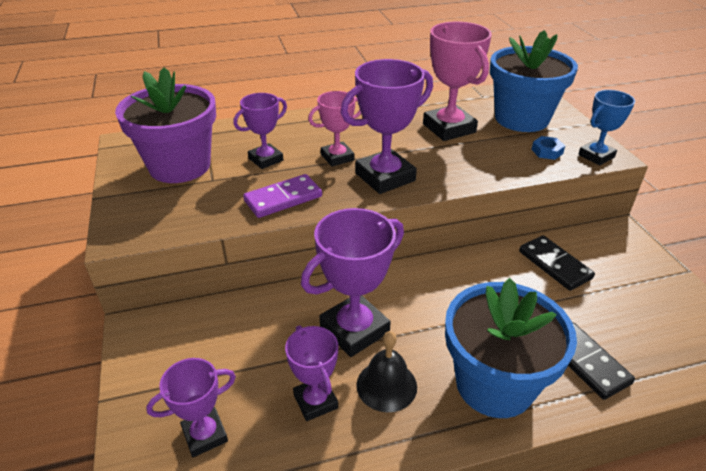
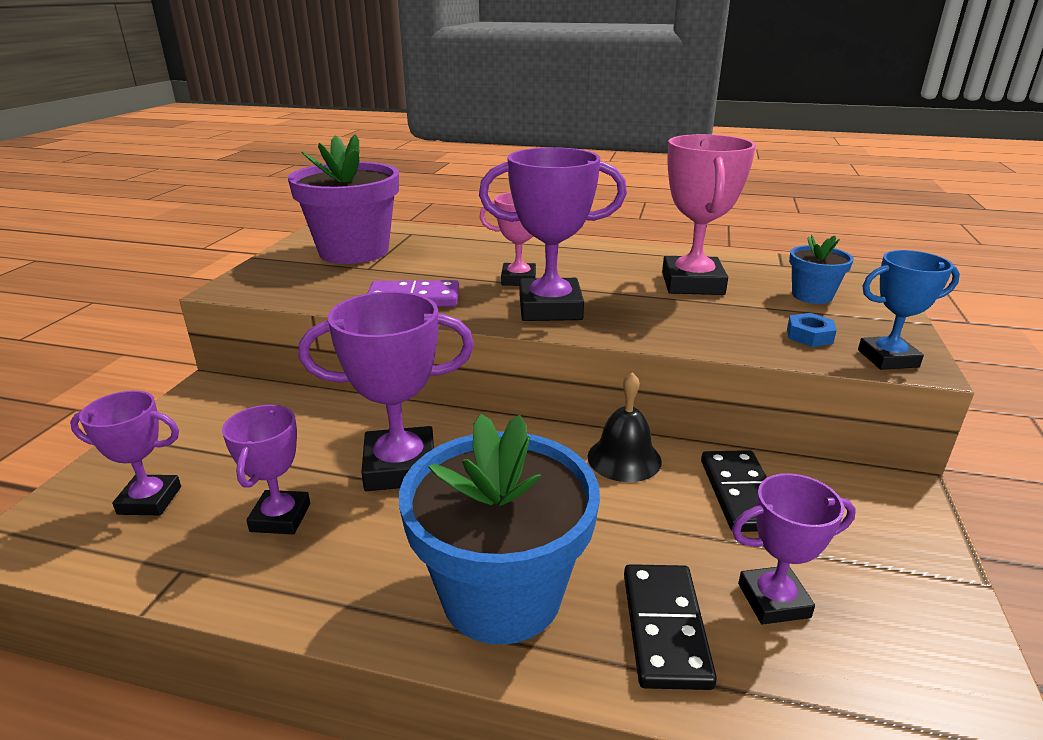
camera: 30 degrees right, 10 degrees down
(266, 159) = (441, 264): purple trophy -> purple trophy (773, 600)
(386, 385) = (370, 536): black bell -> black bell (624, 458)
(521, 119) = (812, 296): blue flower pot -> blue flower pot, size x0.48

